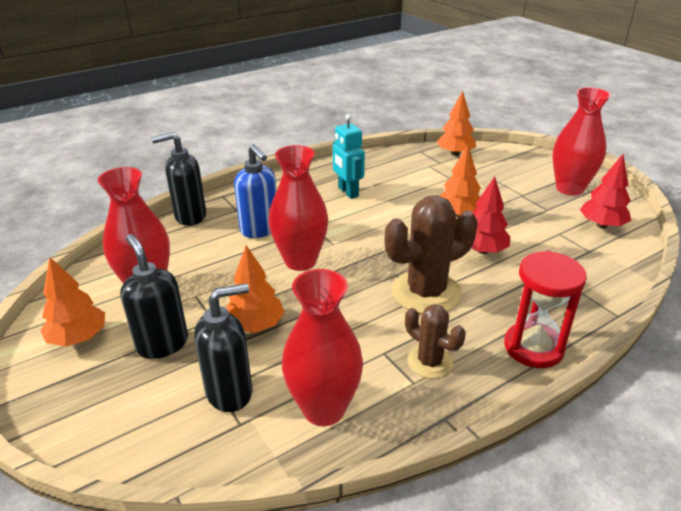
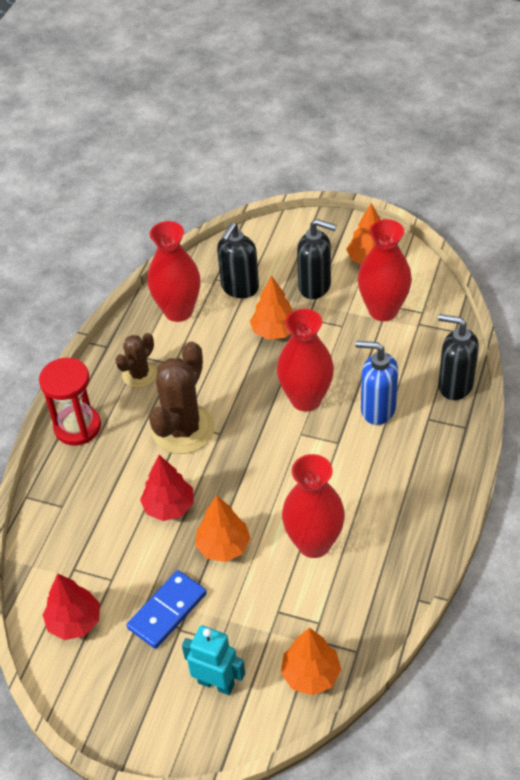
camera: 145 degrees right, 15 degrees up
(190, 216) = (454, 385): black soap dispenser -> black soap dispenser turned 105 degrees counterclockwise
(348, 192) = (358, 511): turquoise robot -> turquoise robot (216, 683)
(430, 362) = (139, 375): brown cactus -> brown cactus turned 60 degrees counterclockwise
(525, 204) = (167, 611): none -> blue domino
(569, 189) = (133, 679): red vase -> red vase (314, 543)

